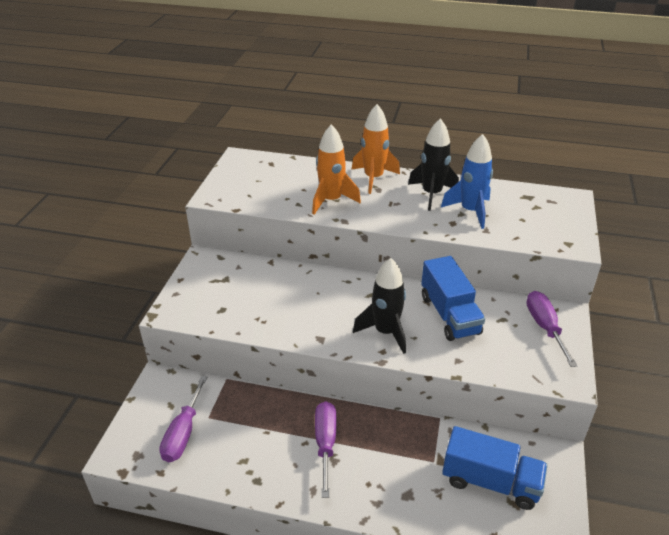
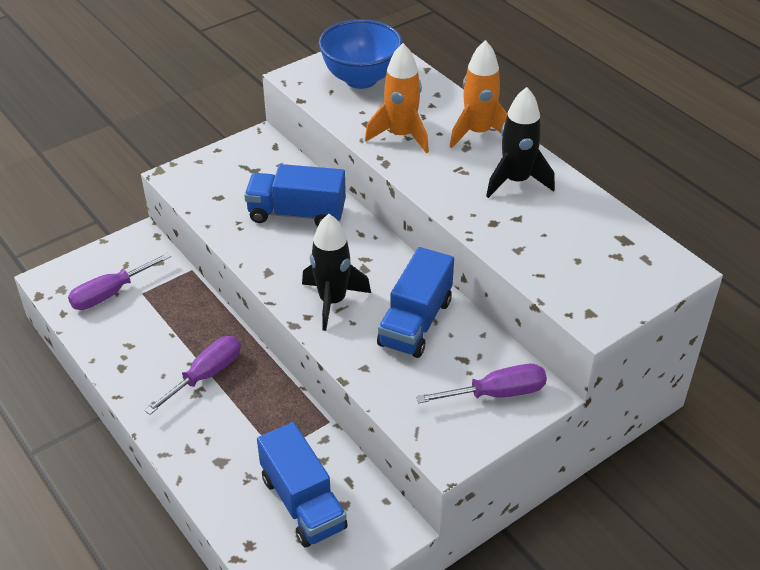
camera: 40 degrees right, 5 degrees up
(259, 180) = (361, 79): none -> blue bowl
(291, 291) = (297, 214): none -> blue truck
(470, 211) = (531, 221): blue rocket -> none
(545, 327) = (497, 393): purple screwdriver -> purple screwdriver turned 45 degrees clockwise

